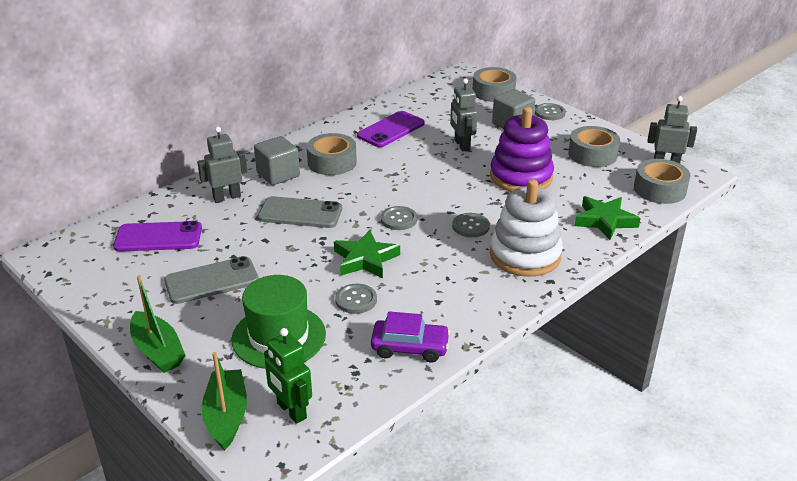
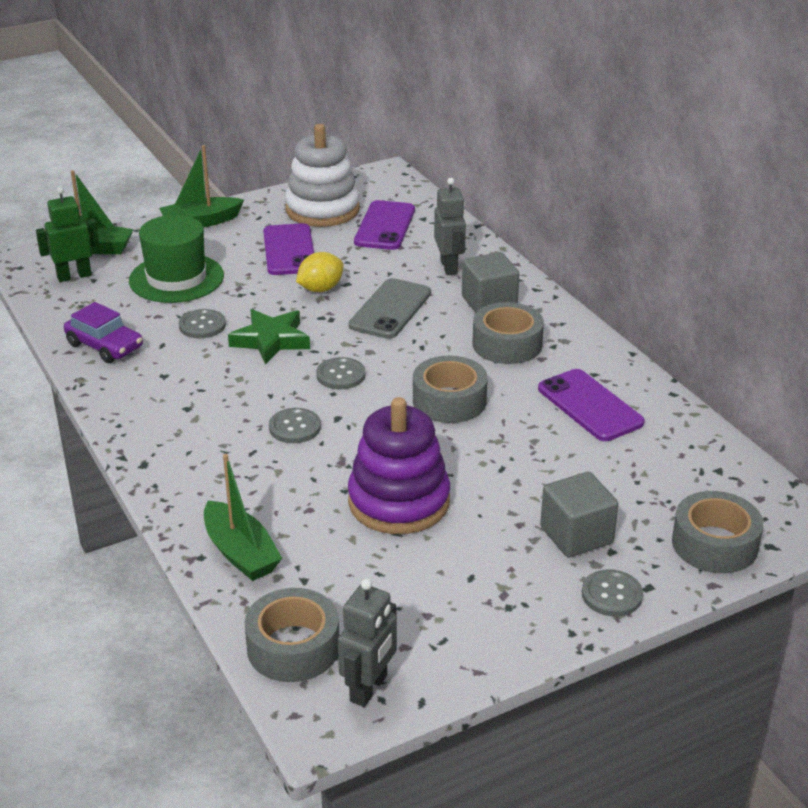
camera: 105 degrees right, 0 degrees up
(212, 281) = (289, 250): grey phone -> purple phone
(277, 251) = (320, 289): none -> yellow lemon
(410, 347) = (105, 346): purple car -> purple car turned 75 degrees counterclockwise
(461, 145) = (519, 464): grey robot -> none
(525, 255) = (206, 457): white stacking toy -> white stacking toy (322, 209)
(592, 154) = (438, 603): grey tape -> grey tape (449, 401)
(605, 221) = (240, 553): green star -> green boat

